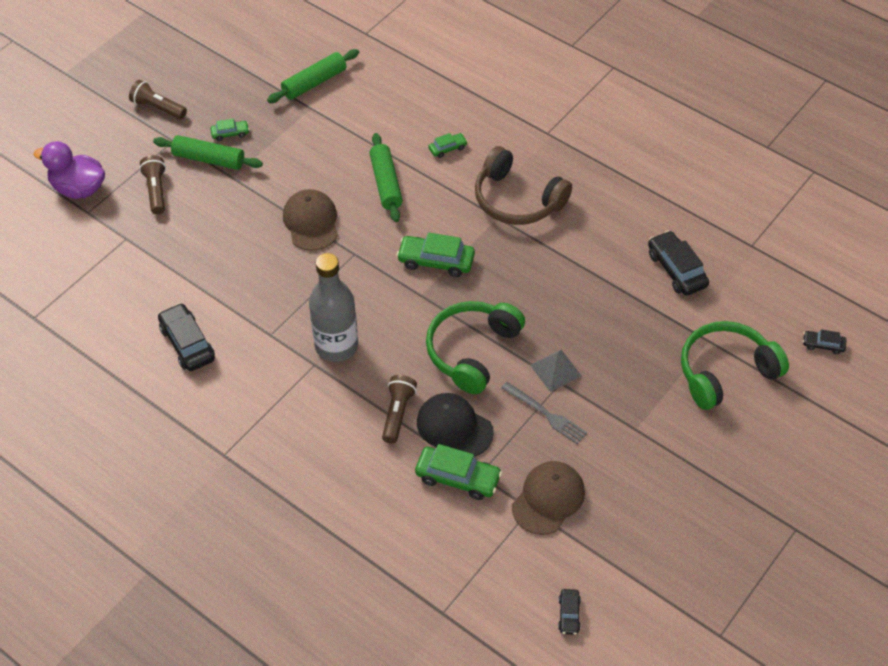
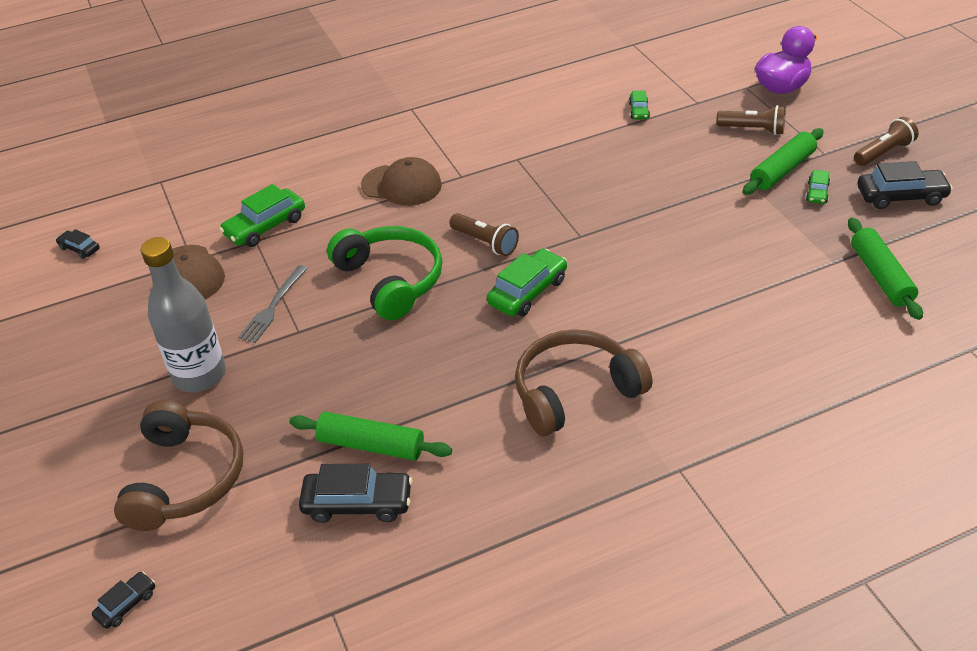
camera: 120 degrees right, 10 degrees down
(187, 343) = (543, 112): black car -> black car (901, 196)
(311, 222) = (645, 217): brown cap -> brown cap (401, 185)
(336, 346) = (471, 194): grey bottle -> grey bottle (199, 375)
(386, 183) = (671, 288): green rolling pin -> green rolling pin (371, 445)
(397, 413) = (364, 210): brown flashlight -> brown flashlight (485, 242)
(447, 148) = (701, 358): green car -> green car (638, 111)
(454, 427) = (317, 240): black cap -> none
(545, 414) = (273, 306): grey fork -> grey fork turned 45 degrees counterclockwise
(555, 370) = (315, 333): grey pyramid -> none
(725, 371) = (185, 478): green headphones -> brown headphones

